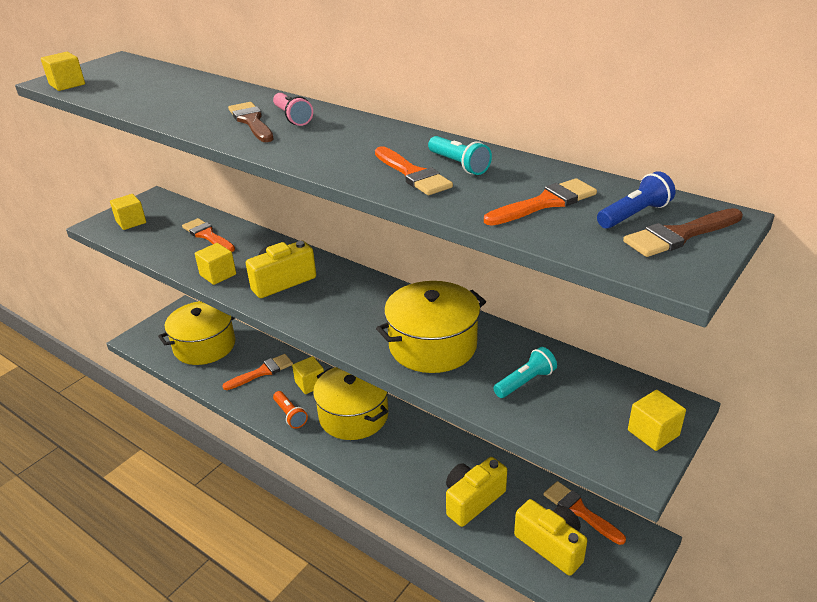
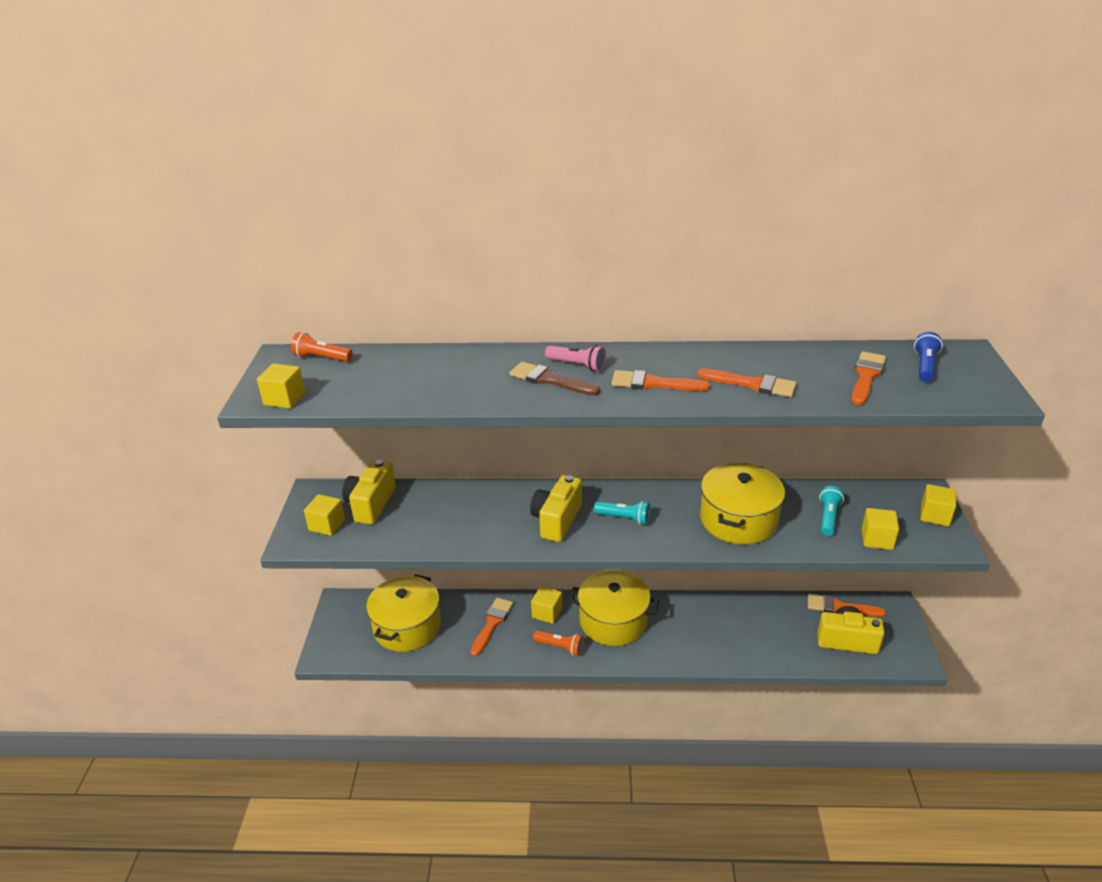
camera: 35 degrees left, 0 degrees up
(136, 67) = (321, 358): none -> orange flashlight
(207, 235) = (428, 507): orange brush -> orange brush (653, 383)
(218, 275) = (491, 538): yellow cube -> yellow cube (877, 539)
(459, 165) = (769, 366): turquoise flashlight -> turquoise flashlight (624, 518)
(472, 500) = (767, 638): yellow camera -> yellow camera (371, 504)
(679, 235) = (966, 371): brown brush -> none

